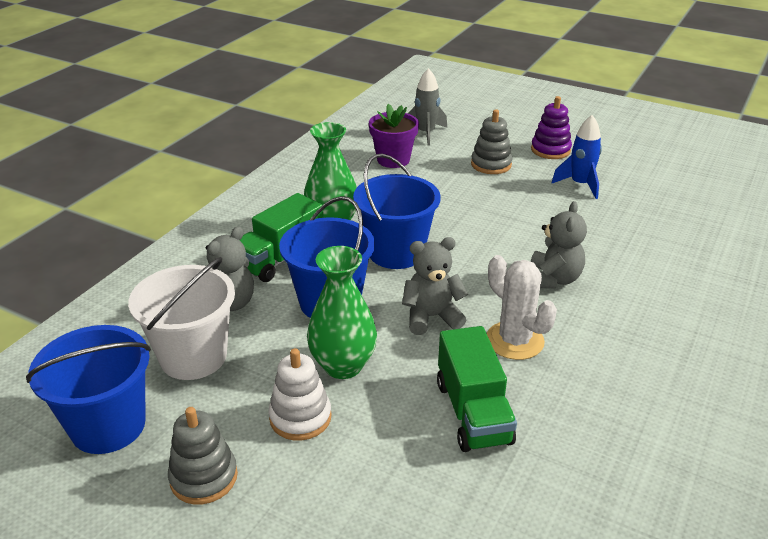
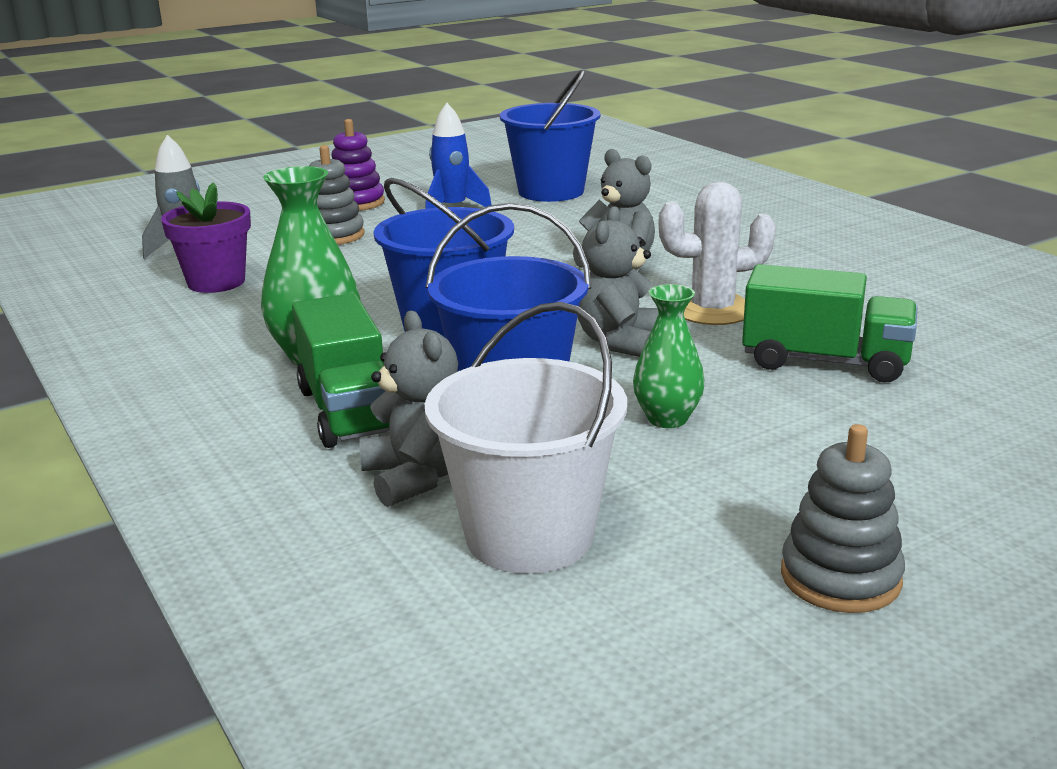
camera: 60 degrees left, 10 degrees down
(108, 426) = (646, 659): blue bucket -> blue bucket (551, 192)
(300, 417) = (755, 472): white stacking toy -> none
(343, 366) = (667, 419): green vase -> green vase, size x0.64

